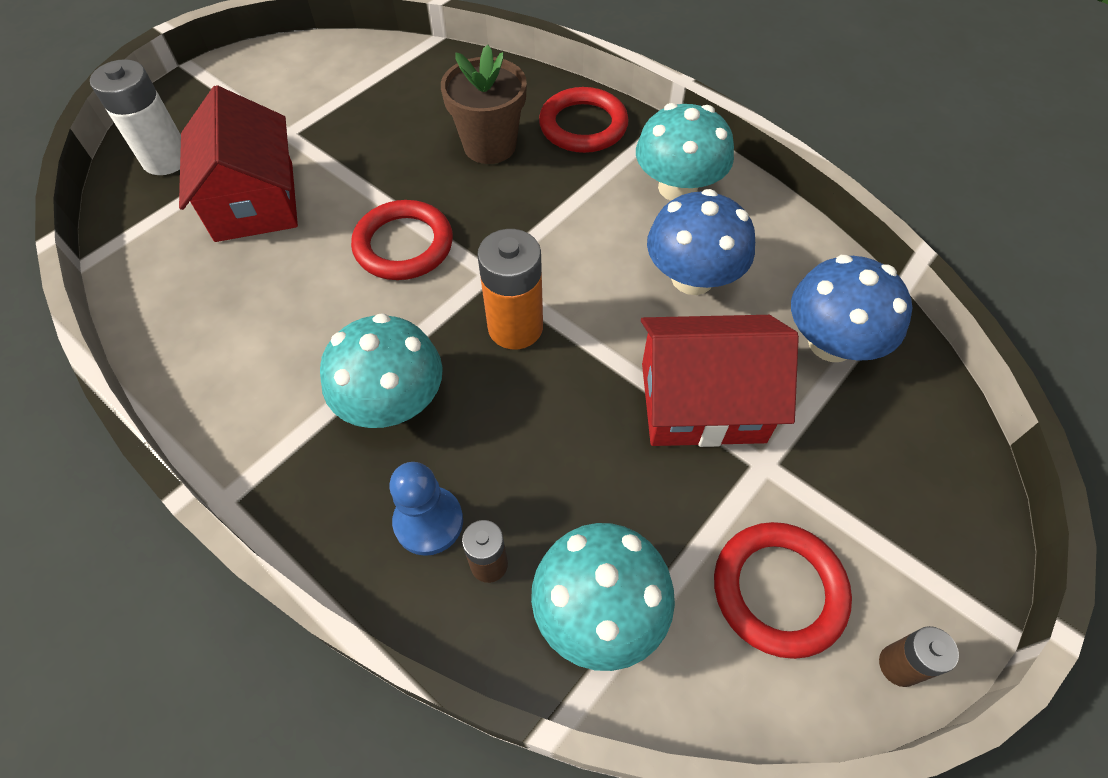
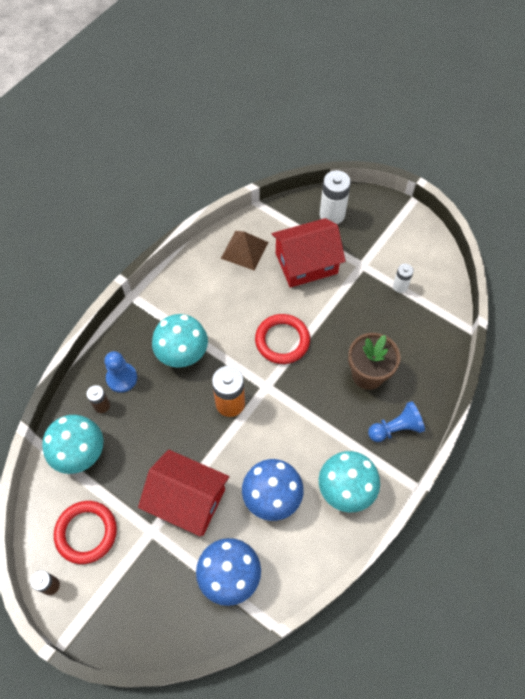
camera: 85 degrees right, 5 degrees up
(187, 288) = (244, 250): none -> brown pyramid
(342, 95) = (400, 286): none -> white battery
(583, 126) = (395, 428): red ring -> blue pawn
(702, 402) = (187, 500): red house -> red house turned 60 degrees counterclockwise

